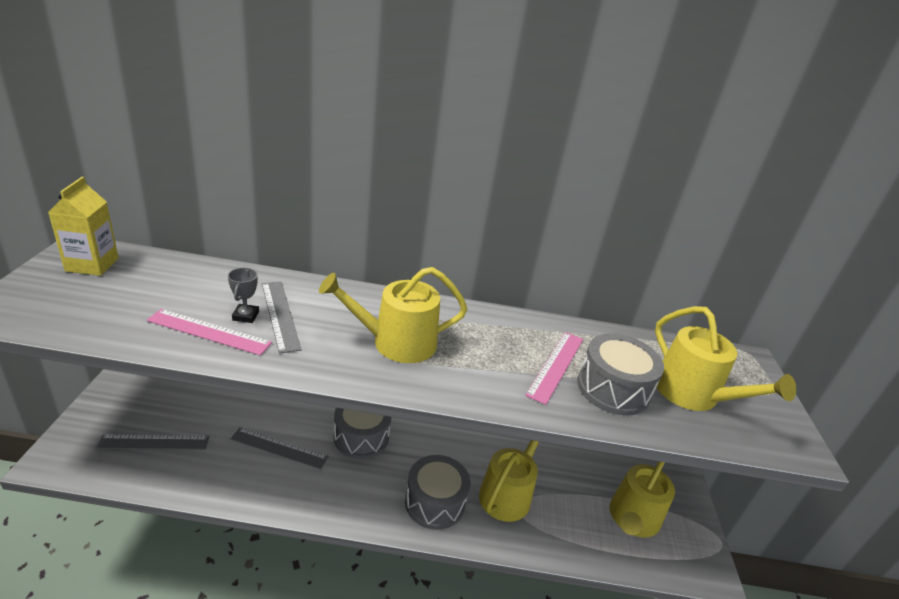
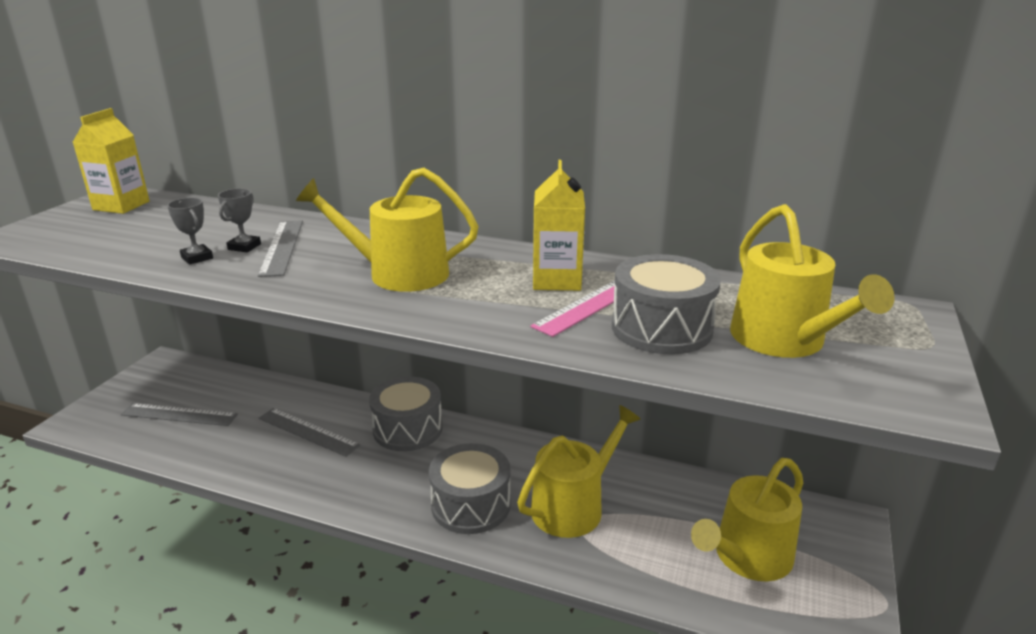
camera: 20 degrees right, 5 degrees down
(209, 332) = (197, 258): pink ruler -> grey trophy
(518, 343) = (557, 280): none -> yellow carton

